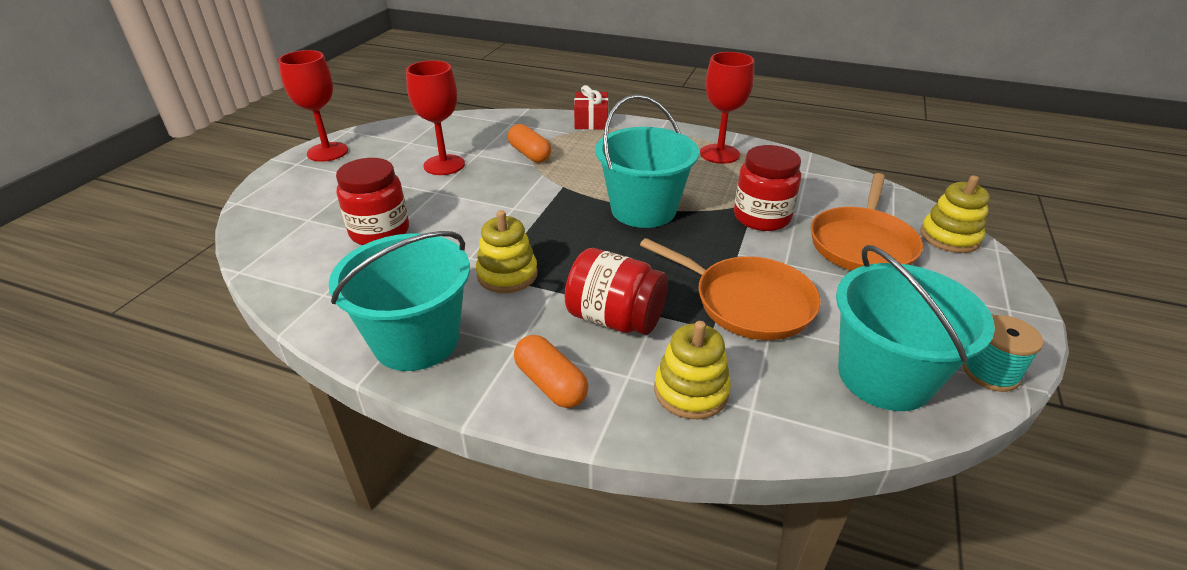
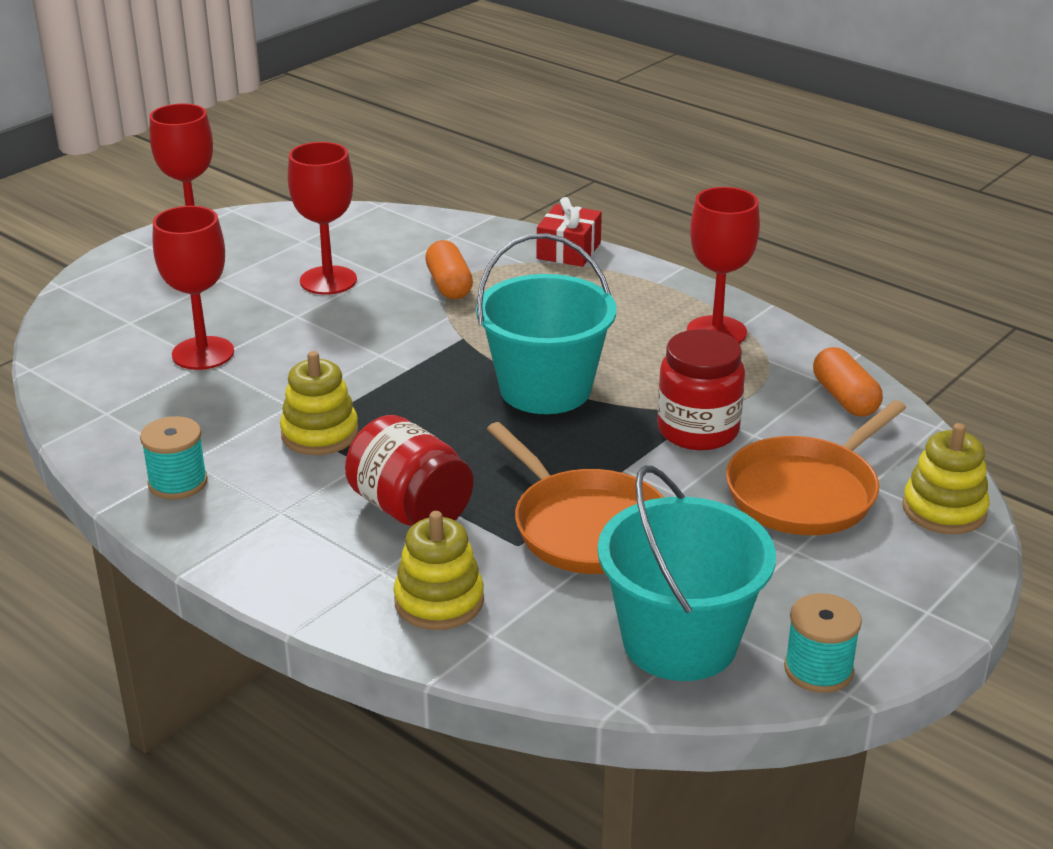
camera: 20 degrees right, 5 degrees down
(380, 232) = (203, 353): red jar -> red goblet
(416, 340) = (178, 483): turquoise bucket -> turquoise spool
(551, 384) = (292, 558): orange capsule -> orange capsule (845, 398)

